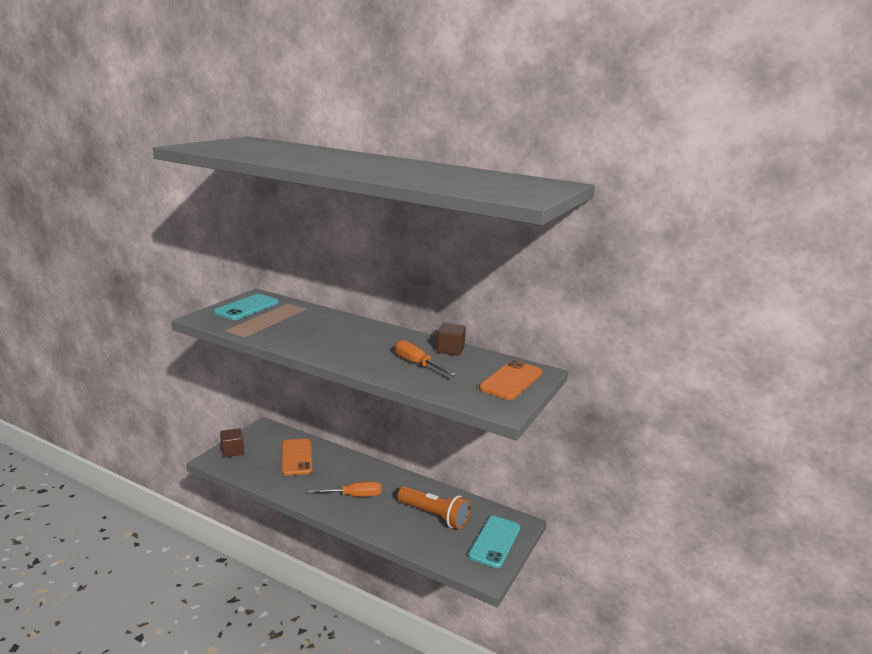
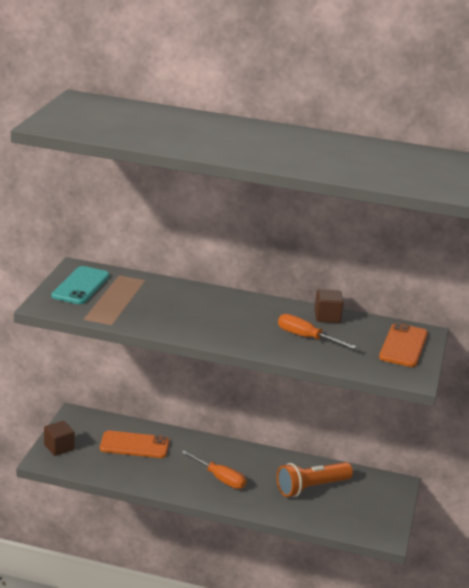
camera: 15 degrees left, 5 degrees up
(296, 457) = (134, 445): orange phone -> orange phone turned 60 degrees counterclockwise
(354, 496) = (220, 478): orange screwdriver -> orange screwdriver turned 60 degrees clockwise
(434, 516) = (311, 488): orange flashlight -> orange flashlight turned 135 degrees clockwise
(494, 542) = (380, 505): turquoise phone -> none

